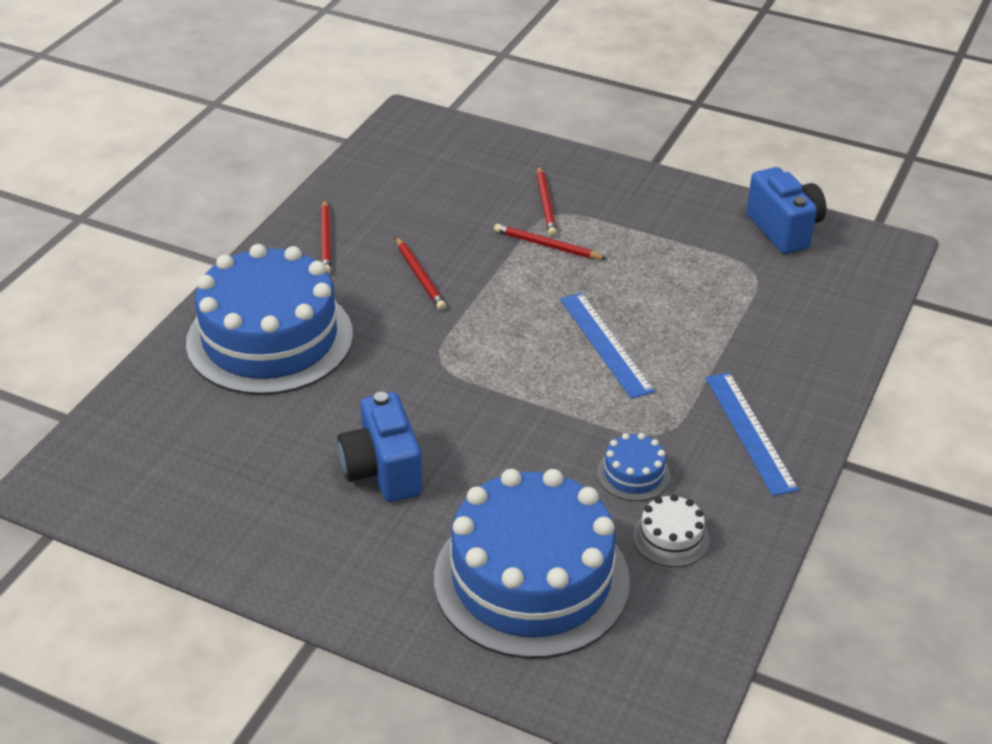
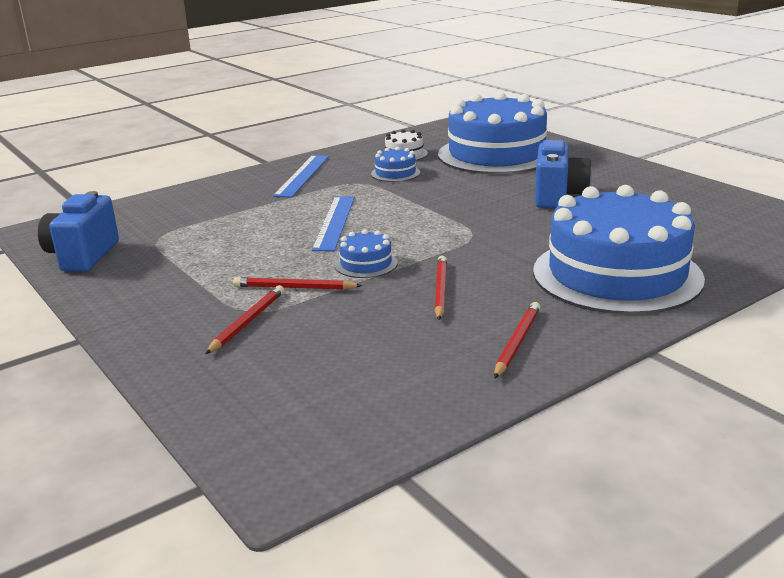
camera: 150 degrees left, 15 degrees down
(513, 290) = (366, 264): none -> blue cake
(547, 245) = (294, 288): red pencil -> red pencil turned 135 degrees clockwise

